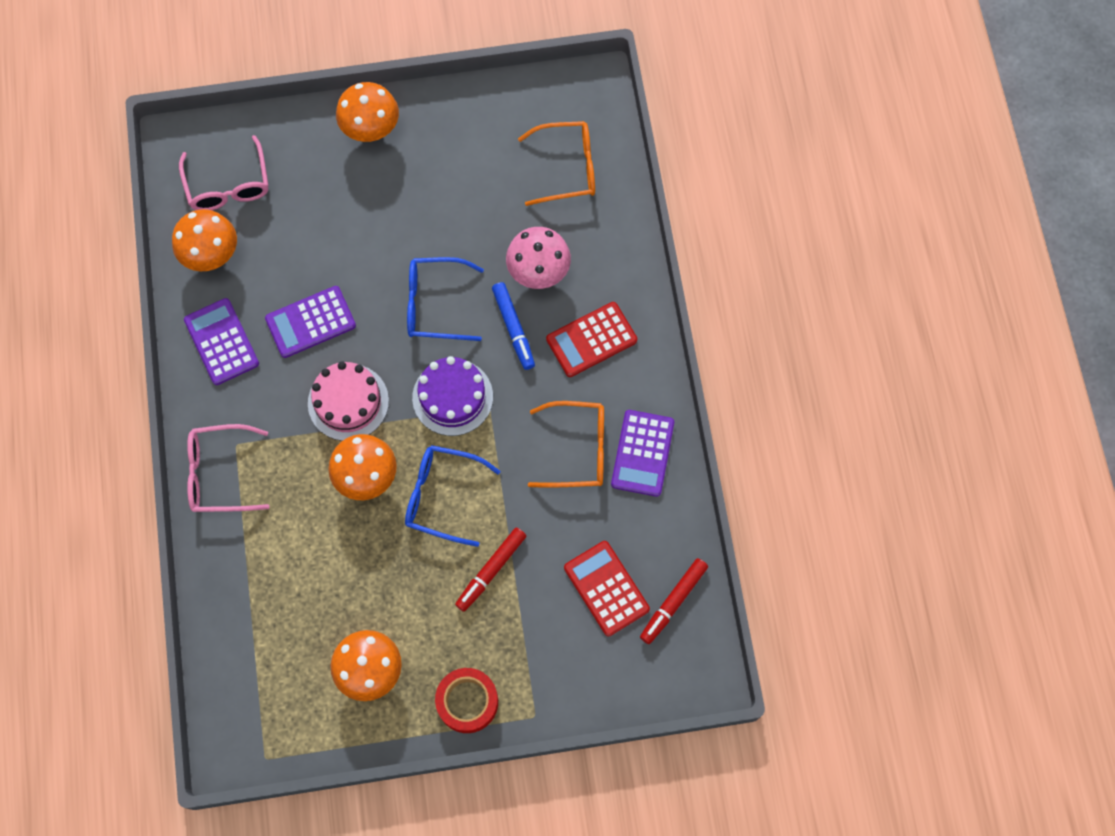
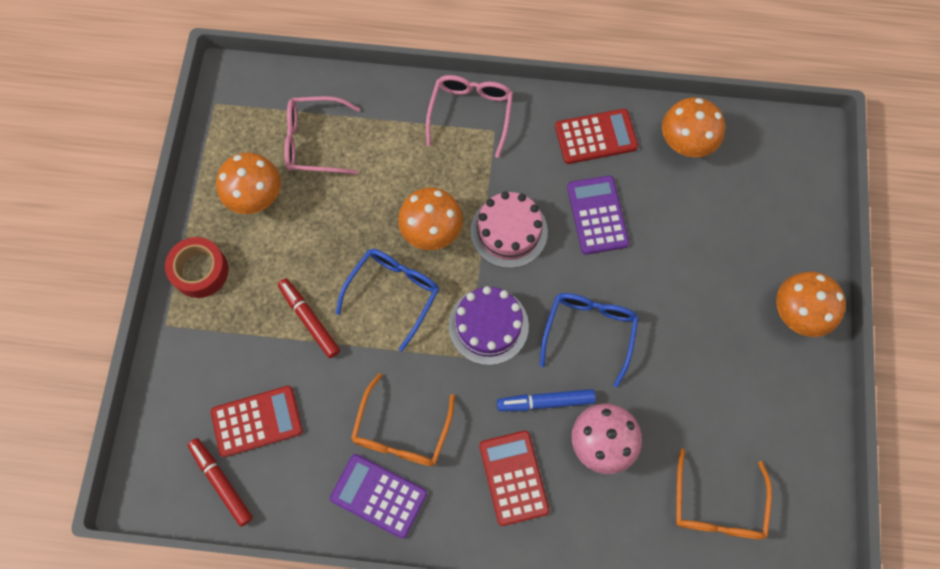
camera: 105 degrees right, 0 degrees up
(221, 342) = (596, 137): purple calculator -> red calculator
(228, 185) = (757, 171): pink glasses -> pink glasses (314, 142)

